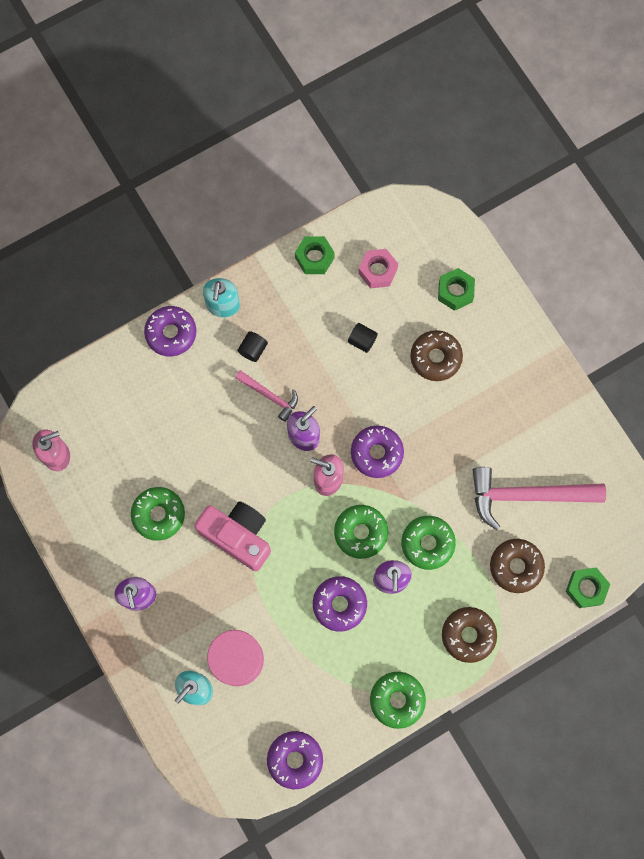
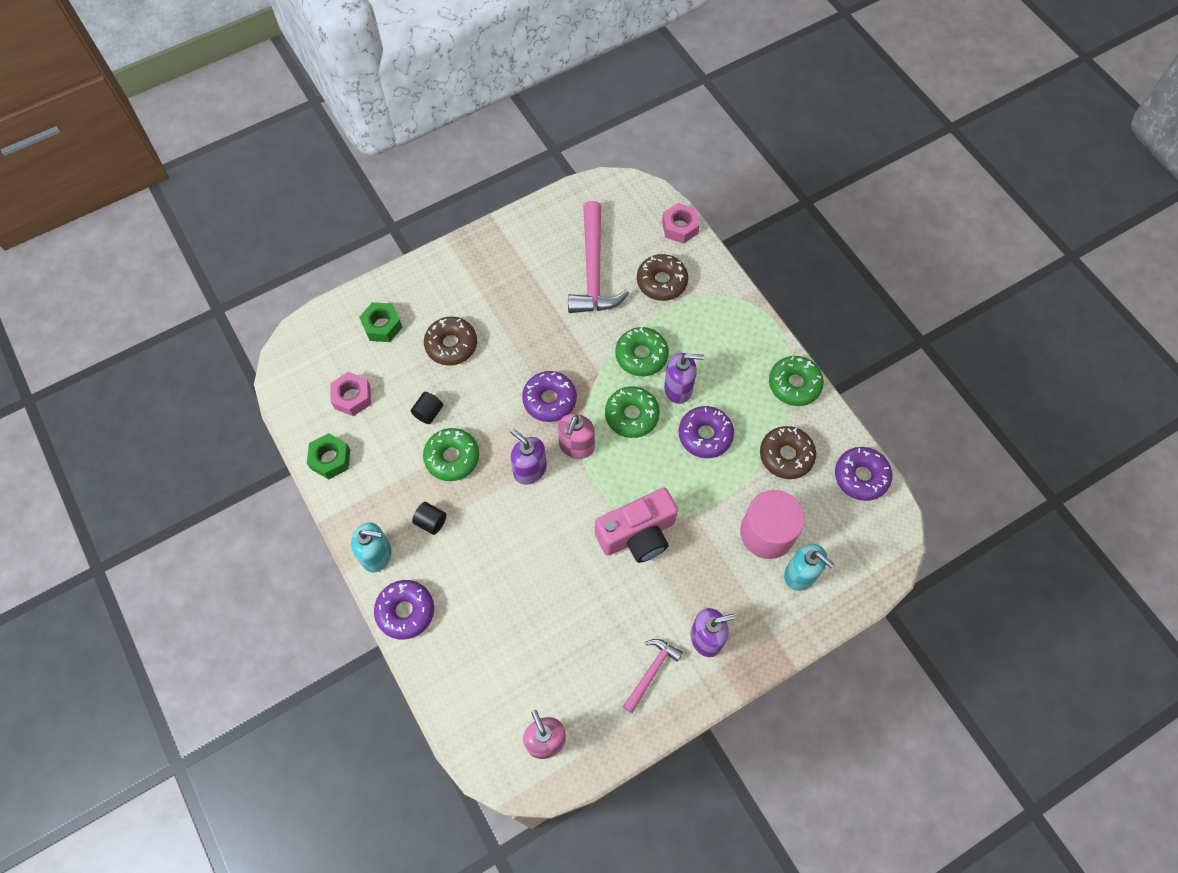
camera: 90 degrees left, 10 degrees down
(159, 515) = (615, 619): green donut -> green donut (452, 457)
(238, 536) = (637, 534): pink camera -> pink camera turned 150 degrees counterclockwise
(270, 396) = (484, 504): pink hammer -> pink hammer (651, 672)
(468, 635) = (728, 323): brown donut -> brown donut (786, 456)
(586, 588) = (680, 227): green nut -> pink nut

